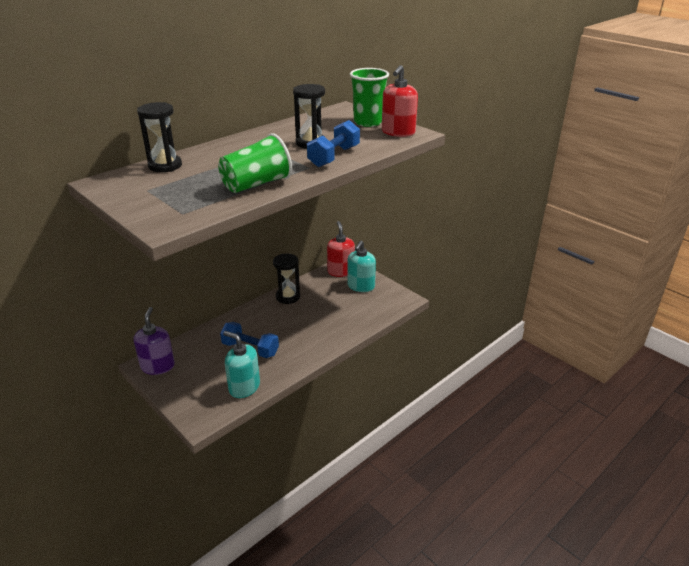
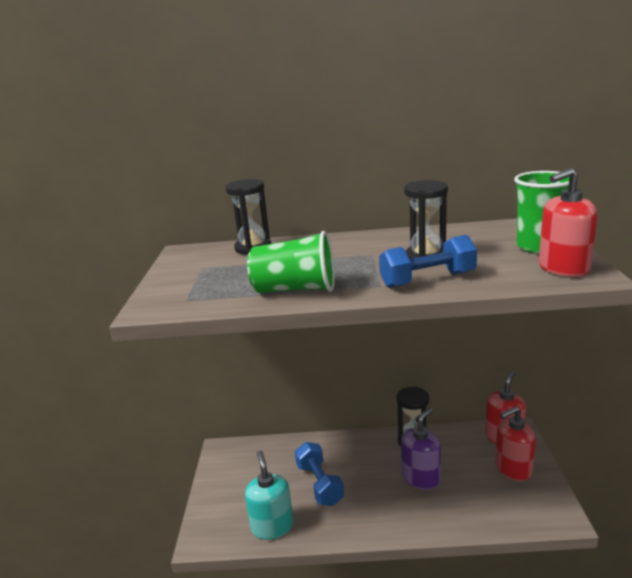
camera: 45 degrees right, 10 degrees down
(158, 366) = (229, 457): purple soap dispenser -> purple soap dispenser (420, 478)
(361, 286) = (513, 468): turquoise soap dispenser -> red soap dispenser

